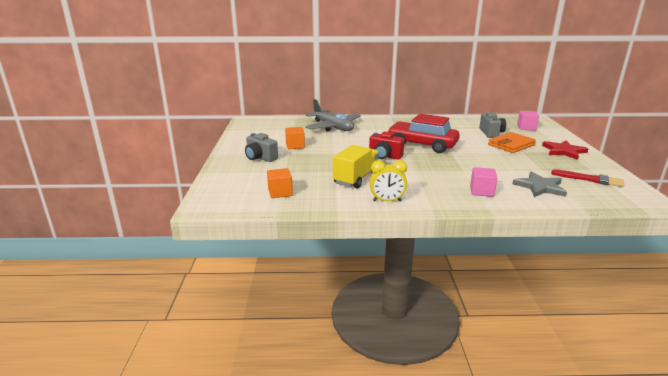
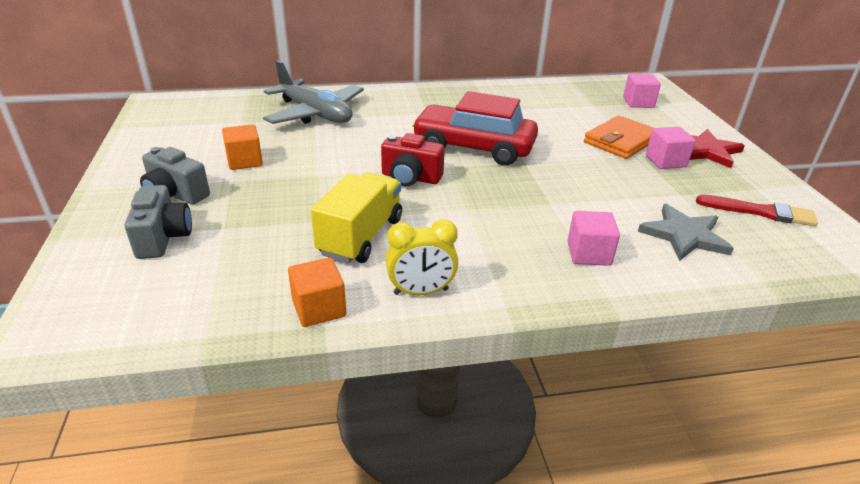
camera: 10 degrees left, 10 degrees up
(280, 192) = (210, 285): orange cube -> orange cube (319, 308)
(491, 133) = (585, 116): grey camera -> grey camera (163, 238)
(537, 155) = (665, 161): none -> pink cube

